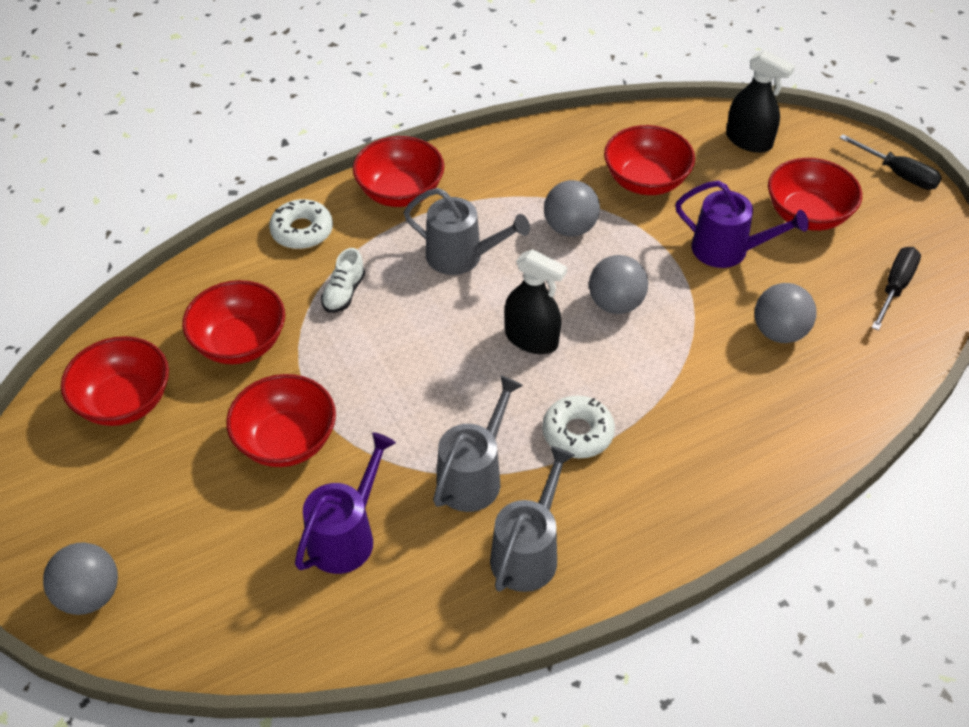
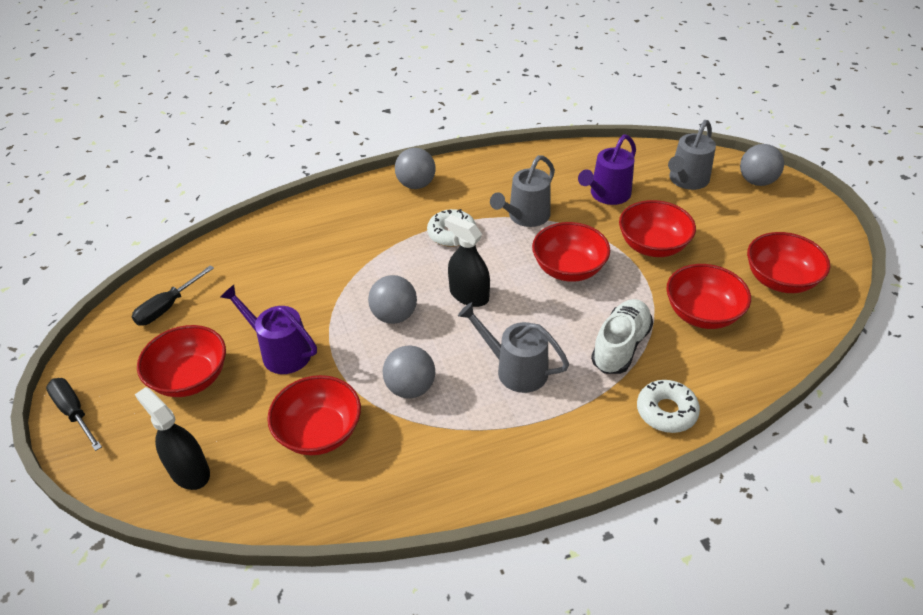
camera: 170 degrees left, 5 degrees down
(344, 293) = (620, 346): white shoe -> white shoe, size x1.66
(400, 192) = (570, 446): red bowl -> red bowl (568, 269)
(528, 552) = (498, 180): grey watering can -> grey watering can (686, 180)
(779, 332) = (279, 283): grey ball -> grey ball (416, 184)

